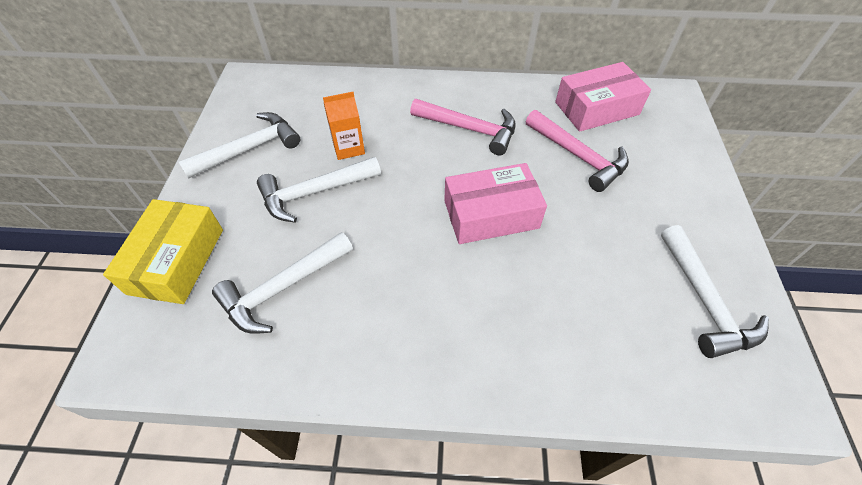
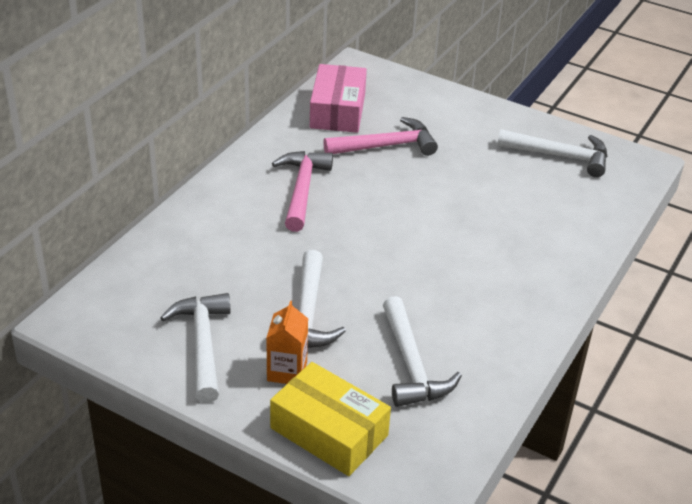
camera: 65 degrees left, 15 degrees down
(348, 148) = (262, 273): orange carton -> orange carton (287, 371)
(469, 129) = (302, 190): pink hammer -> pink hammer turned 45 degrees counterclockwise
(491, 214) = (414, 218): pink box -> none

